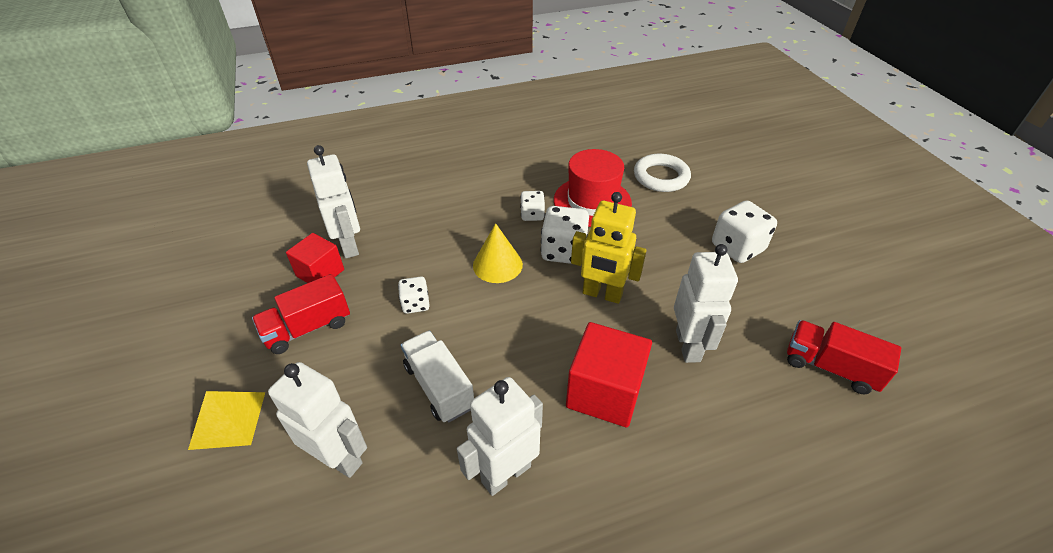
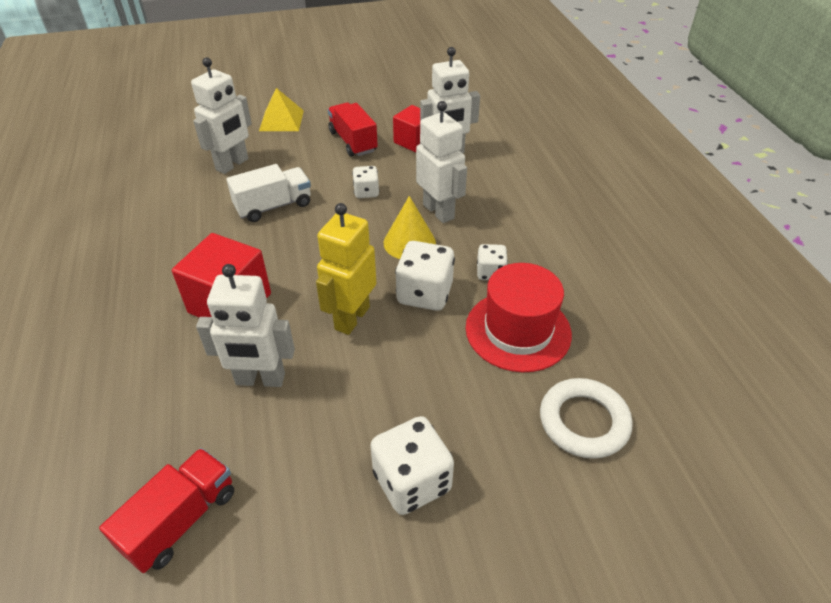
camera: 95 degrees right, 0 degrees up
(505, 473) = (183, 239): white robot -> white robot (439, 211)

